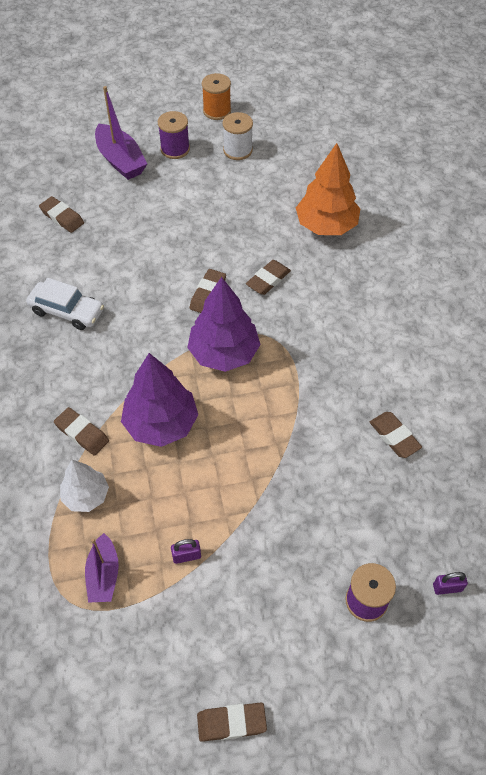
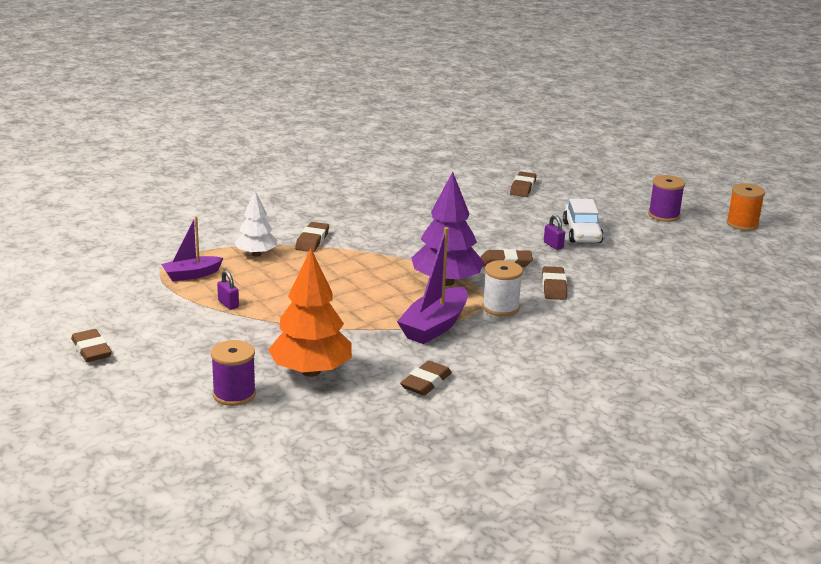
camera: 65 degrees right, 30 degrees down
(67, 311) = (426, 210): white car -> white car (582, 232)
(121, 160) = (617, 196): purple boat -> purple boat (434, 326)
(161, 424) = (347, 269): purple tree -> none
(238, 150) = (703, 243): white spool -> white spool (500, 308)
(268, 280) = (554, 287): brown eraser -> brown eraser turned 75 degrees clockwise
(326, 226) = (659, 304): orange tree -> orange tree (311, 371)
(447, 587) = (273, 436): purple padlock -> purple padlock (553, 245)

